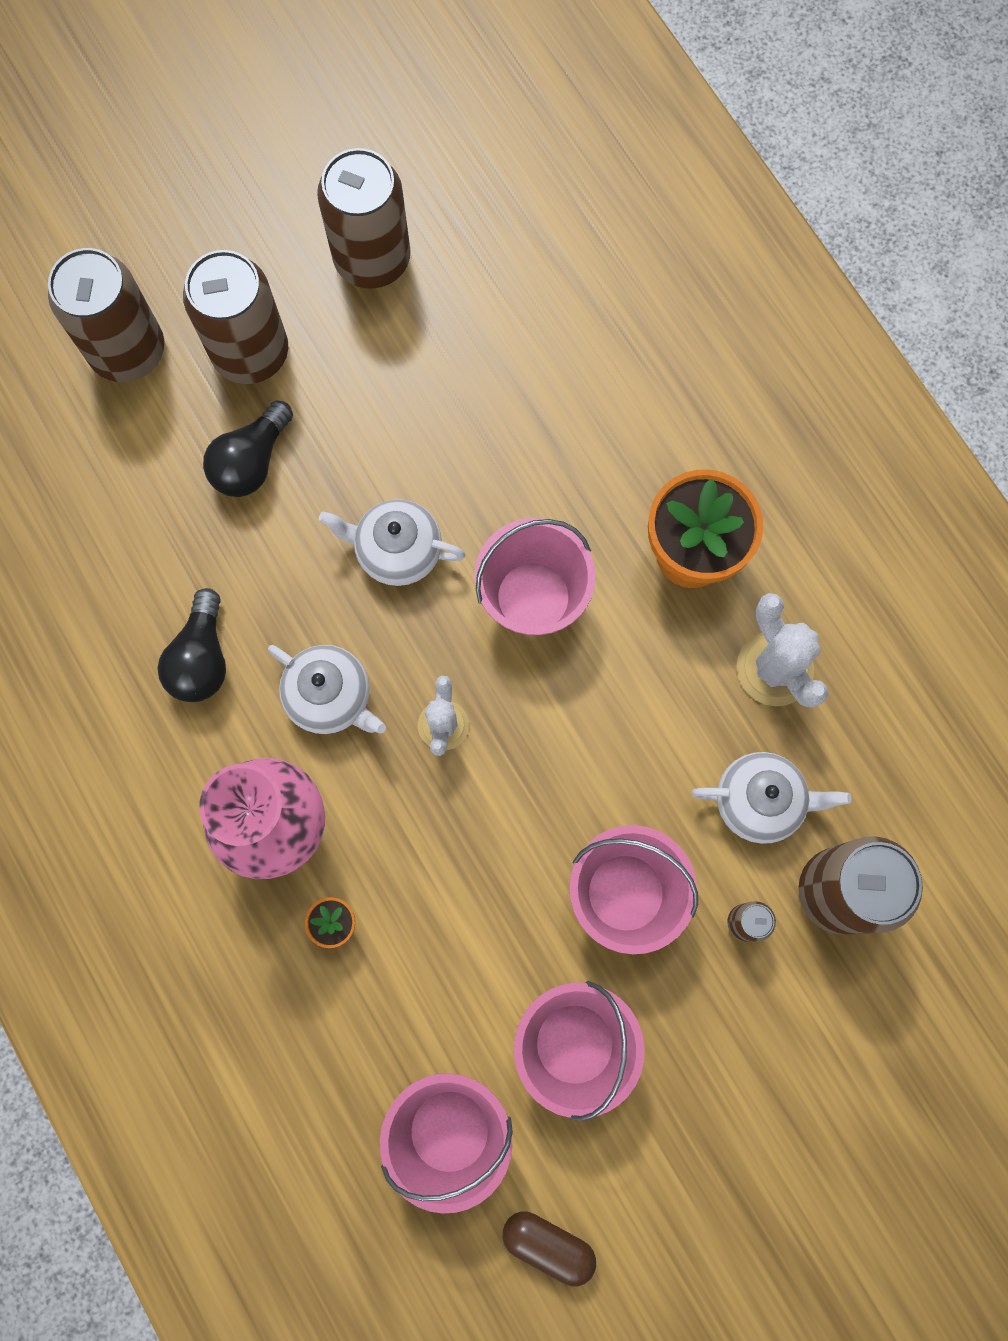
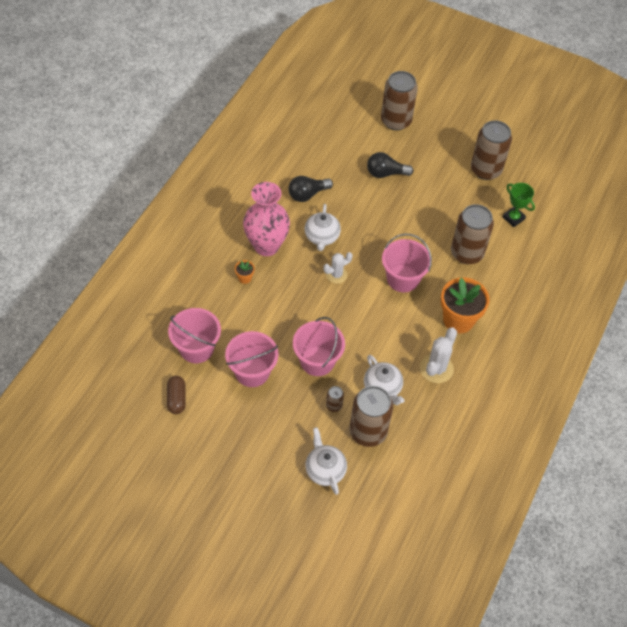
camera: 55 degrees right, 20 degrees down
(251, 353) = (423, 153): brown can -> brown can (467, 253)
(397, 550) = (388, 230): white teapot -> white teapot (325, 470)
(521, 288) = (513, 218): none -> green trophy

